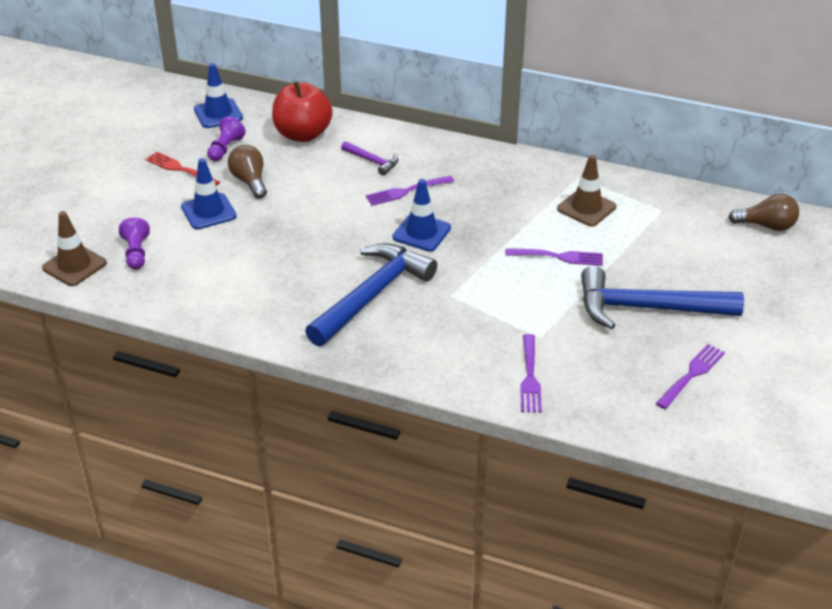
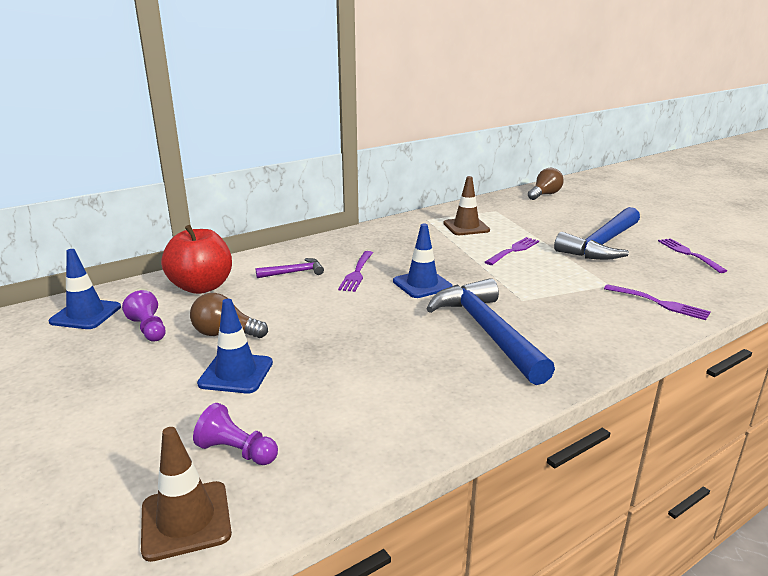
camera: 55 degrees left, 15 degrees down
(180, 169) = (132, 366): red fork -> none

